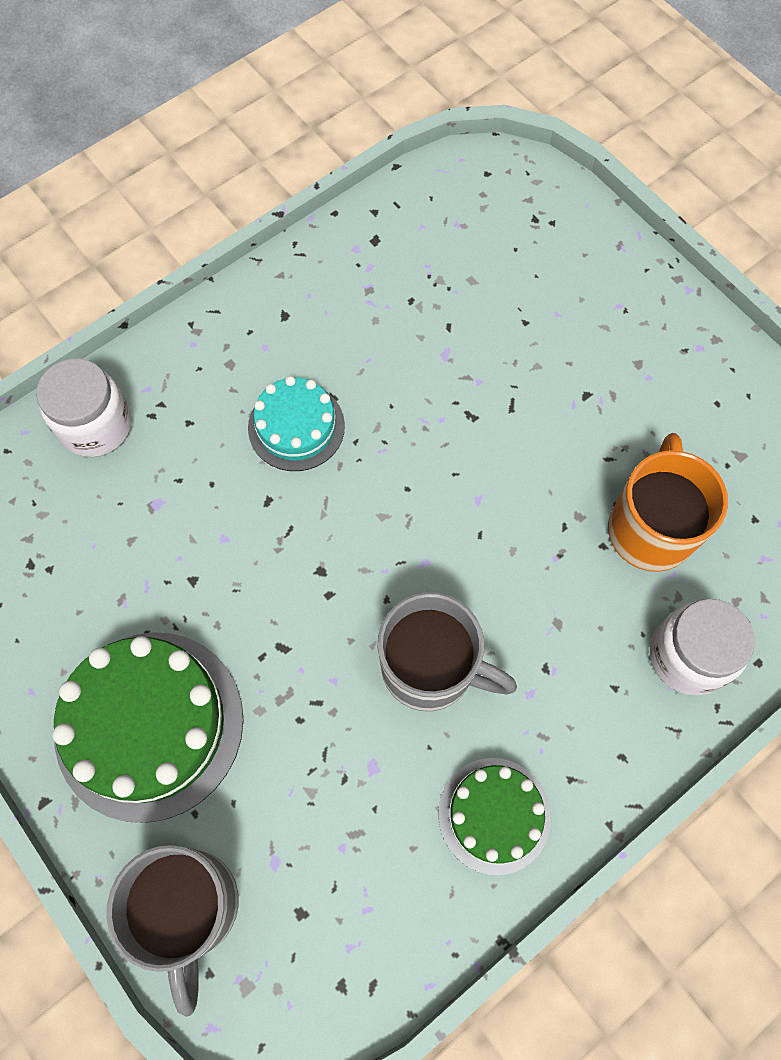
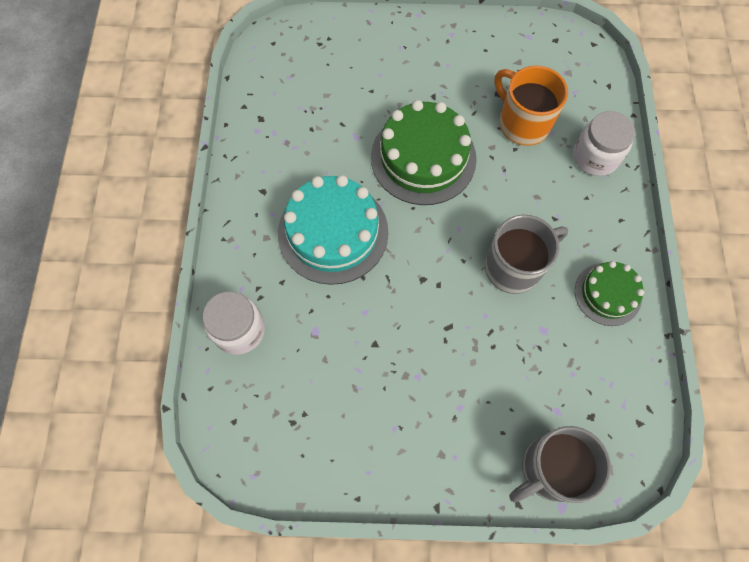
camera: 50 degrees left, 0 degrees up
(149, 724) = (437, 422): green cake -> green cake (423, 158)
(190, 908) = (550, 469): grey mug -> grey mug turned 120 degrees clockwise
(296, 427) = (333, 232): turquoise cake -> turquoise cake, size x1.73

